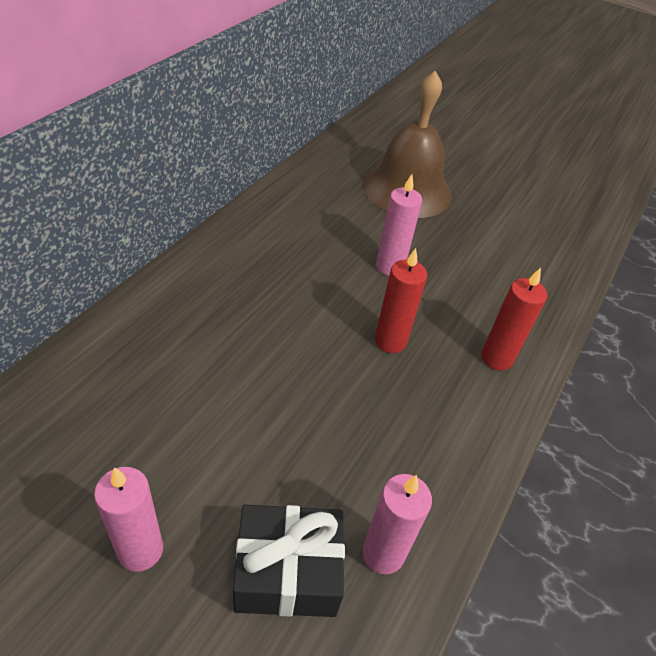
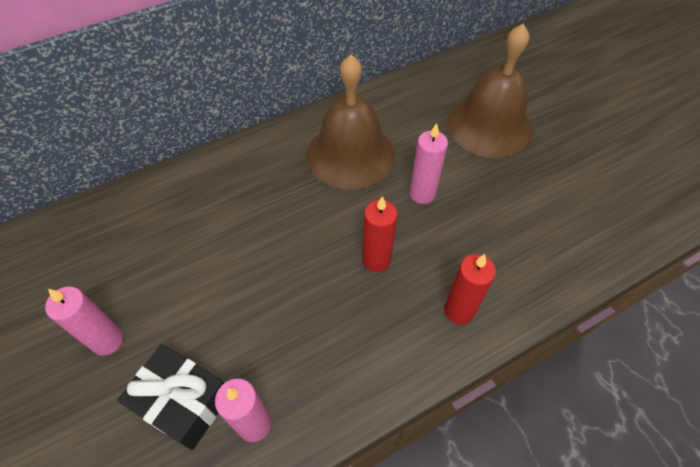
camera: 35 degrees right, 10 degrees up
(293, 251) = (350, 154): none -> brown bell

